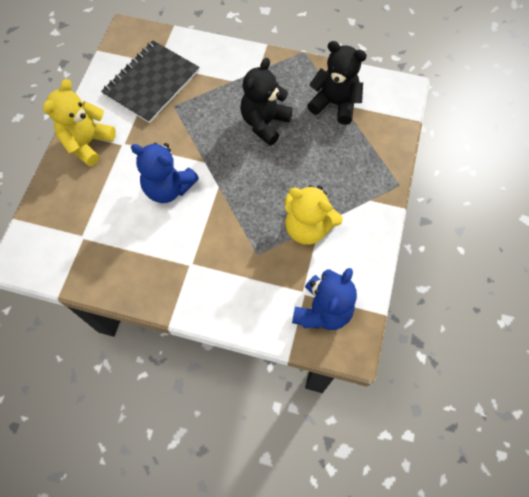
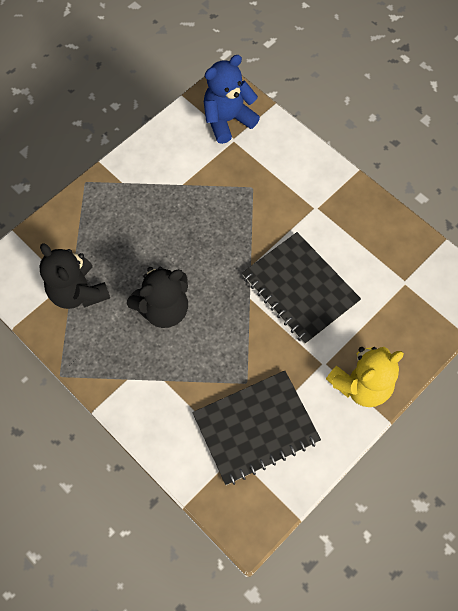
camera: 150 degrees left, 0 degrees up
(168, 188) = (300, 289): blue teddy bear -> black notebook
(307, 228) = (194, 187): yellow teddy bear -> none

